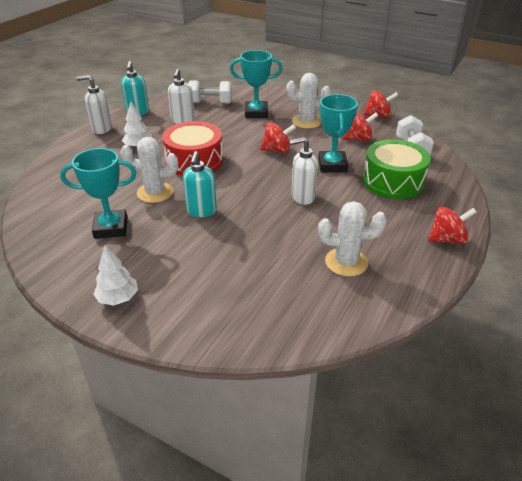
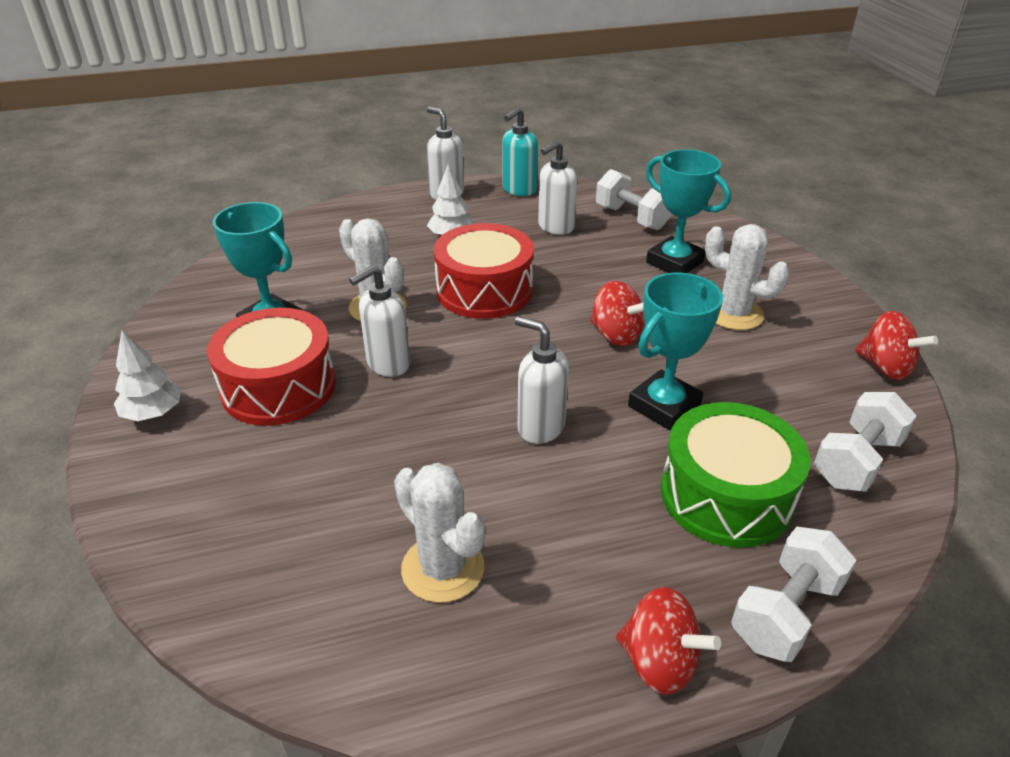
camera: 45 degrees right, 0 degrees up
(165, 249) = (279, 387): none -> red drum
(201, 211) = (387, 364): turquoise soap dispenser -> white soap dispenser
(358, 139) = (780, 387): red spinning top -> none
(455, 203) = (785, 612): none -> white dumbbell

